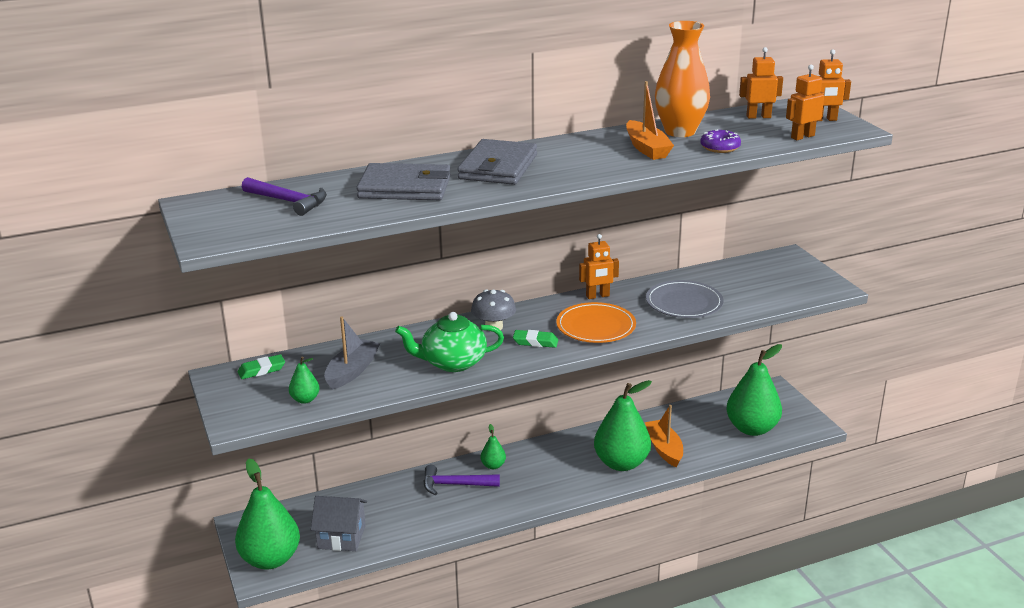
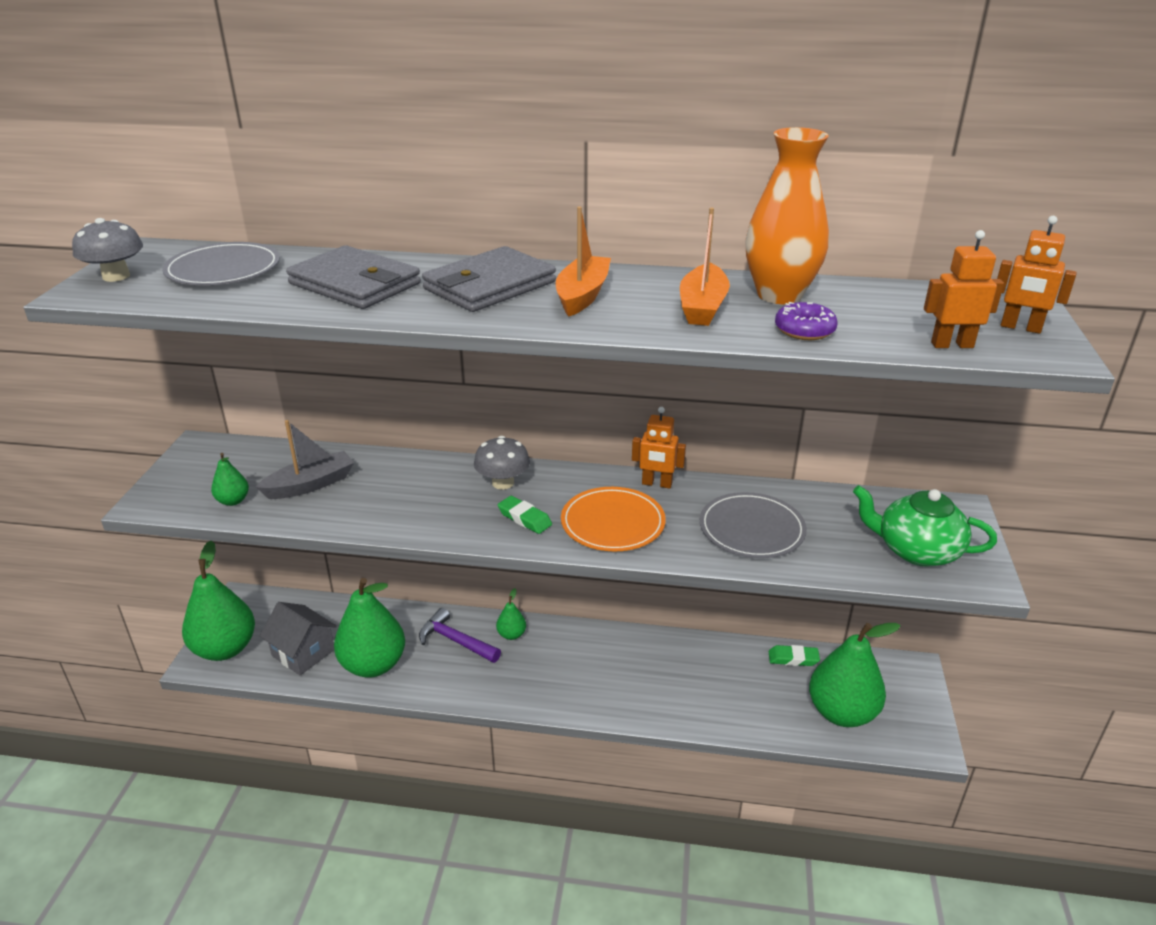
camera: 30 degrees right, 5 degrees up
(212, 225) = (116, 276): none -> grey mushroom
(261, 370) = (239, 453): green eraser -> green eraser (793, 658)
(288, 201) = (223, 269): purple hammer -> grey plate
(452, 362) = (413, 511): green teapot -> green teapot (916, 550)
(621, 463) = (646, 691): green pear -> green pear (373, 665)
(664, 449) = (711, 694): orange boat -> orange boat (582, 295)
(758, 117) = (921, 300): orange robot -> none

